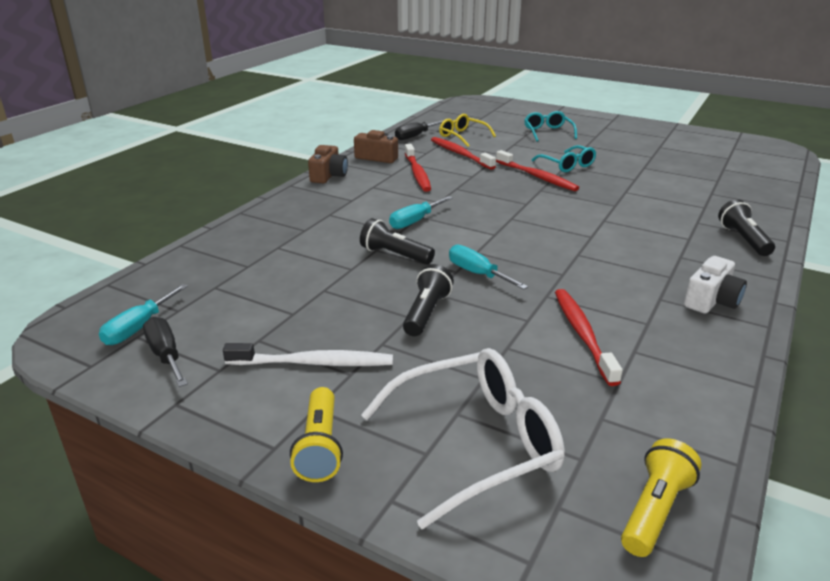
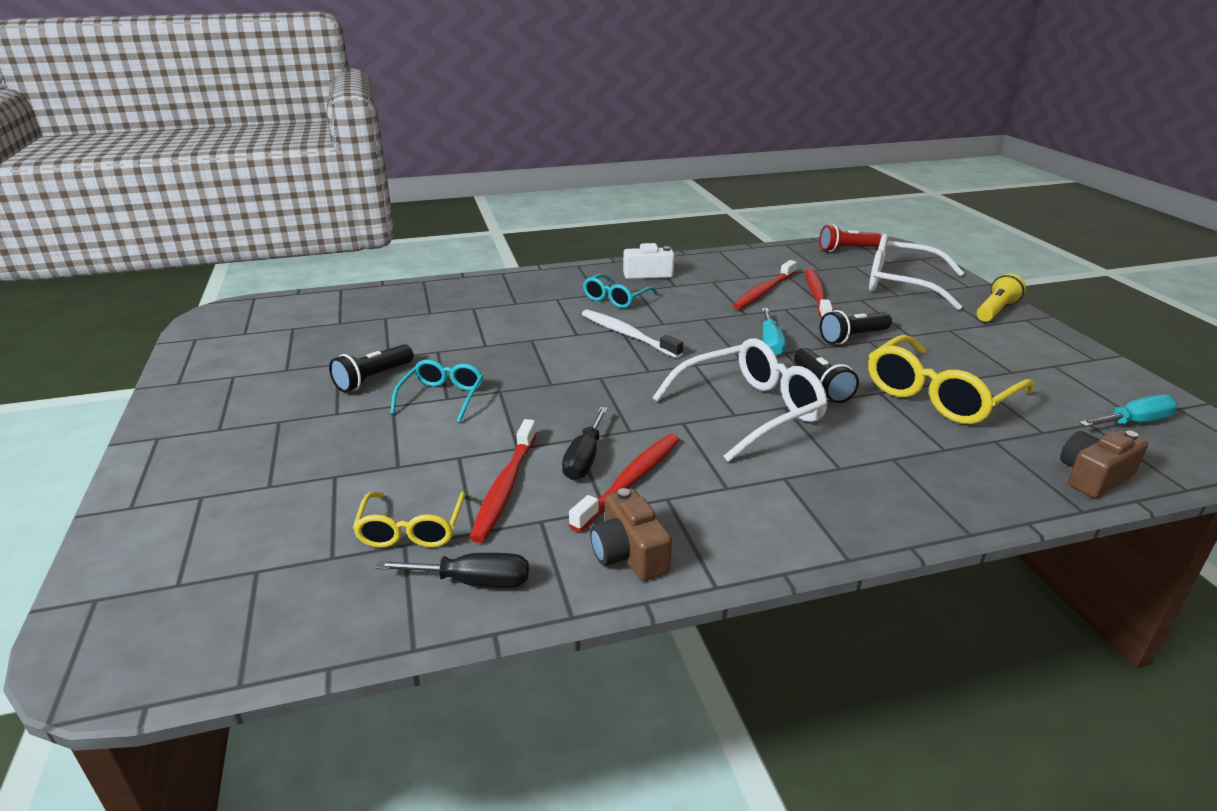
camera: 135 degrees left, 0 degrees up
(166, 355) = (1103, 390): black screwdriver -> black screwdriver (584, 458)
(307, 284) = (938, 395): none -> yellow glasses
(313, 363) = (974, 343): white toothbrush -> white toothbrush (628, 335)
(328, 175) = (763, 549): brown camera -> brown camera (1093, 477)
(415, 221) = (750, 410): turquoise screwdriver -> white glasses
(536, 176) = (512, 400): red toothbrush -> red toothbrush (816, 295)
(548, 132) = (297, 463): turquoise glasses -> turquoise glasses (616, 299)
(655, 510) = (846, 249): yellow flashlight -> red flashlight
(743, 239) = (526, 284): black flashlight -> black flashlight (373, 379)

